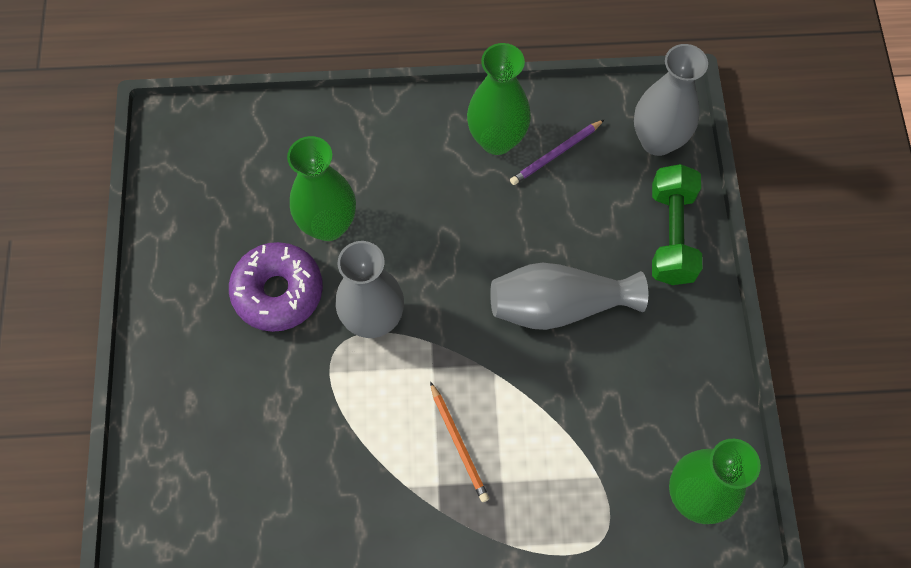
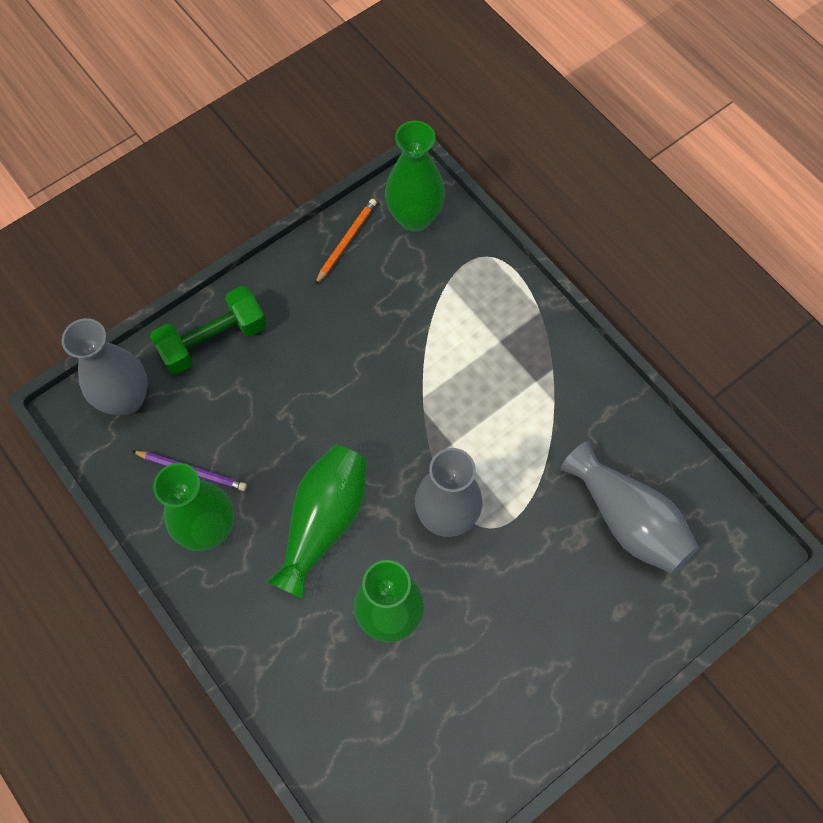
camera: 125 degrees left, 0 degrees up
(278, 292) = (480, 611): purple donut -> none
(439, 223) = (324, 522): none -> green vase
(459, 444) = (495, 386): orange pencil -> orange pencil (346, 241)
(558, 306) = (333, 385): grey vase -> grey vase (627, 519)

